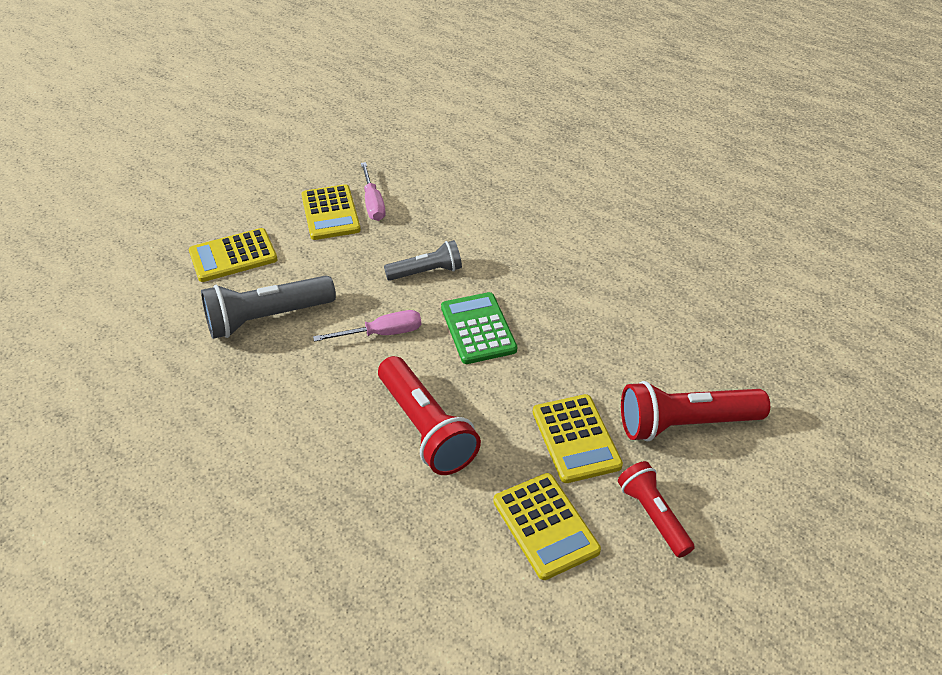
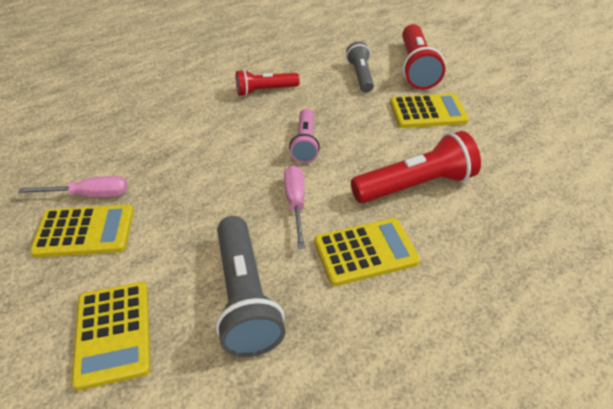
camera: 80 degrees left, 0 degrees up
(426, 272) = (220, 166): grey flashlight -> grey flashlight (360, 76)
(478, 328) = (305, 143): green calculator -> pink flashlight
(545, 526) = (505, 136): yellow calculator -> yellow calculator (365, 252)
(653, 515) = (491, 92): red flashlight -> red flashlight (265, 91)

